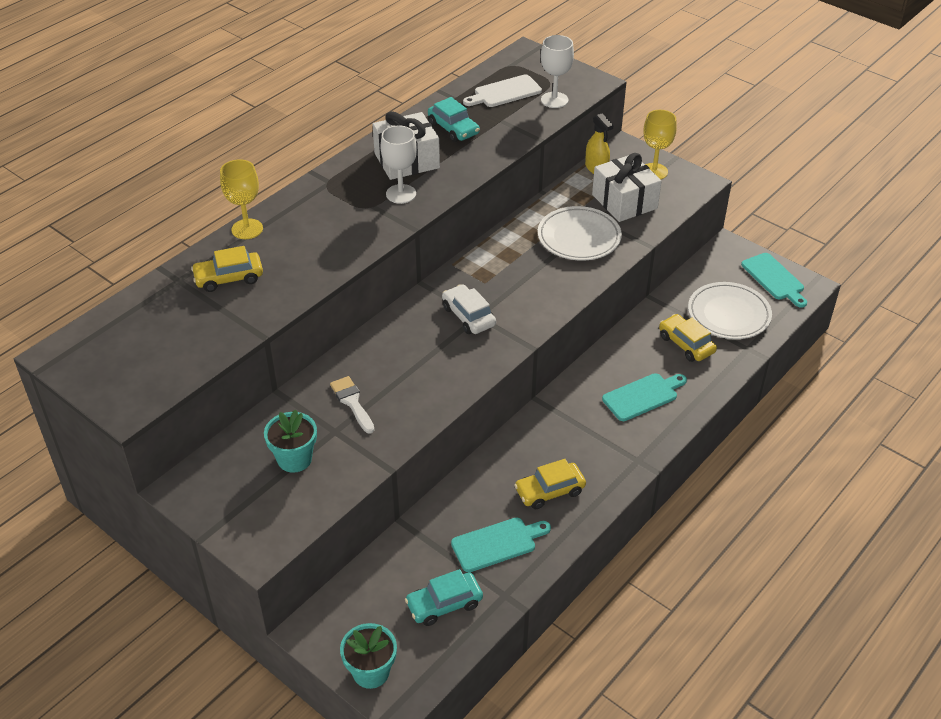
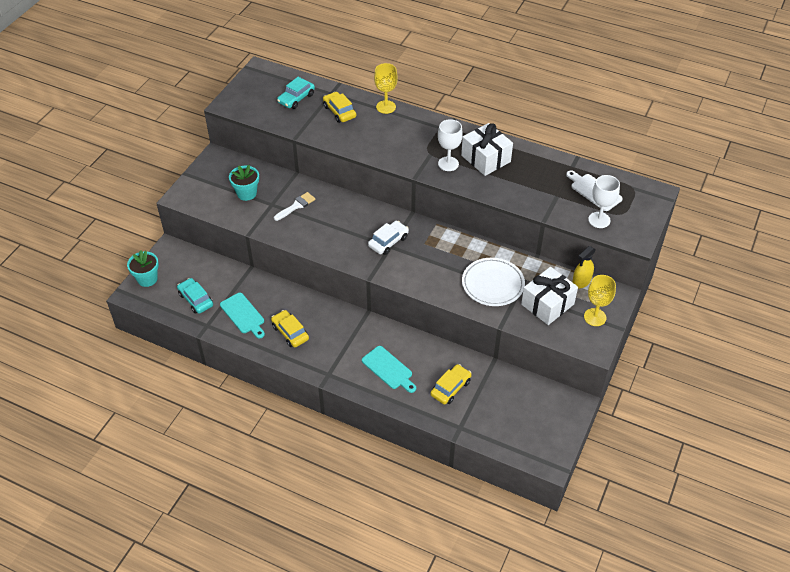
camera: 75 degrees right, 5 degrees up
(453, 128) = (534, 173): turquoise car -> turquoise car (296, 98)
(728, 314) = (494, 411): white plate -> none
(774, 279) = (549, 438): turquoise cutting board -> none

